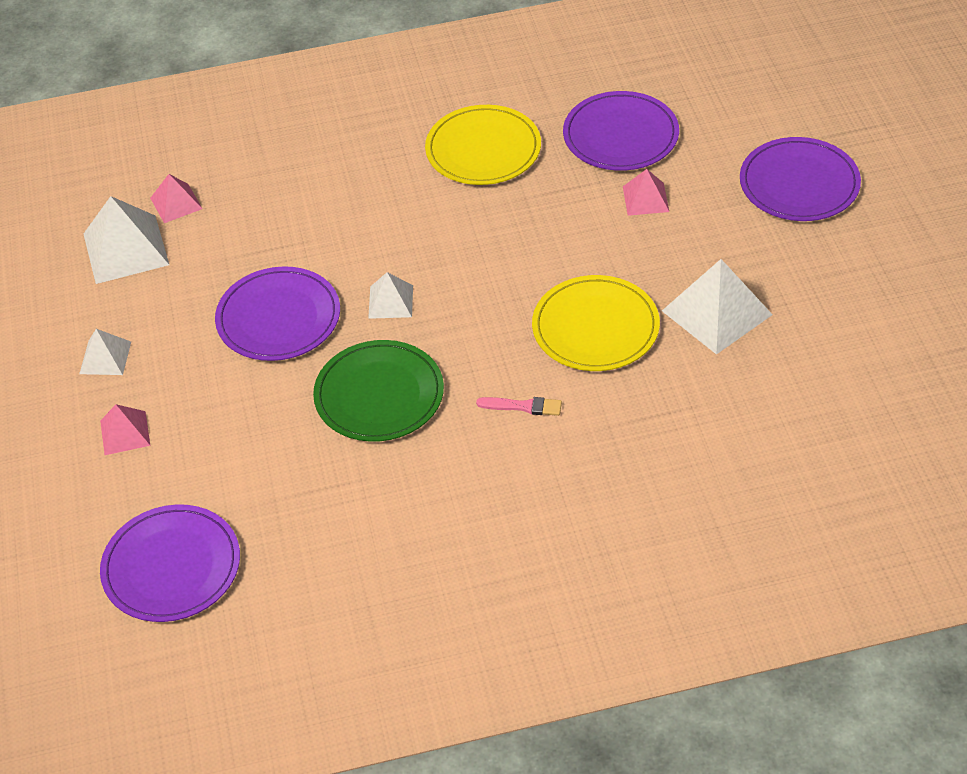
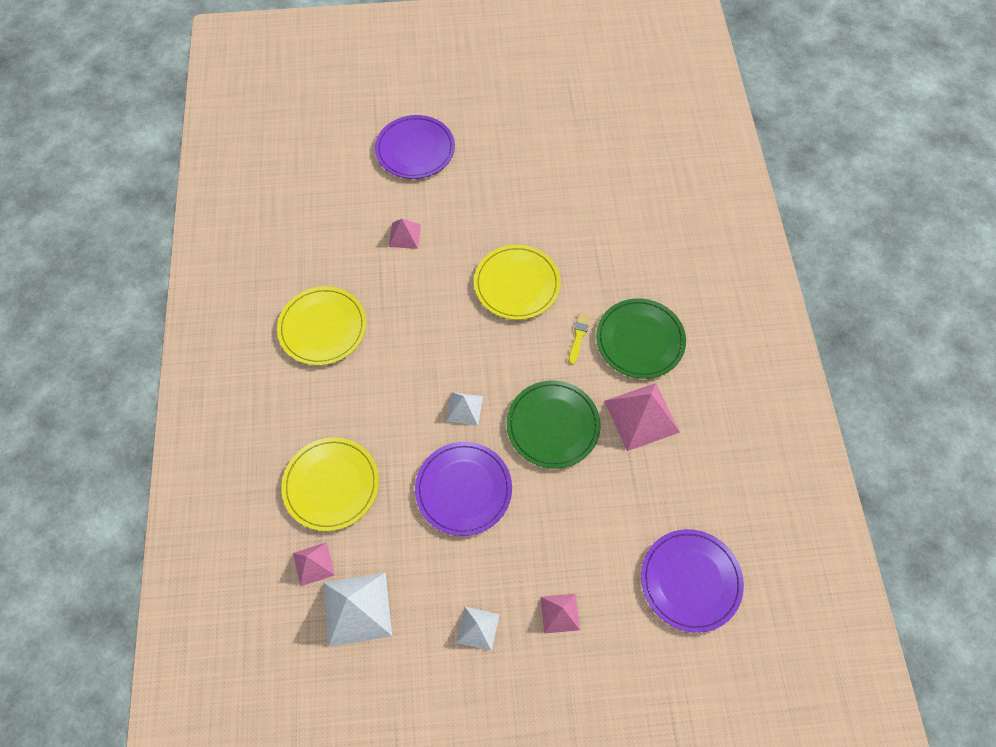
camera: 85 degrees left, 15 degrees up
(272, 199) = (331, 485): none -> yellow plate
(407, 491) = (641, 416): none -> pink pyramid
(523, 406) = (578, 337): pink brush -> yellow brush
(532, 478) = (640, 340): none -> green plate
(620, 135) = (336, 239): purple plate -> none
(717, 312) = (518, 215): white pyramid -> none

